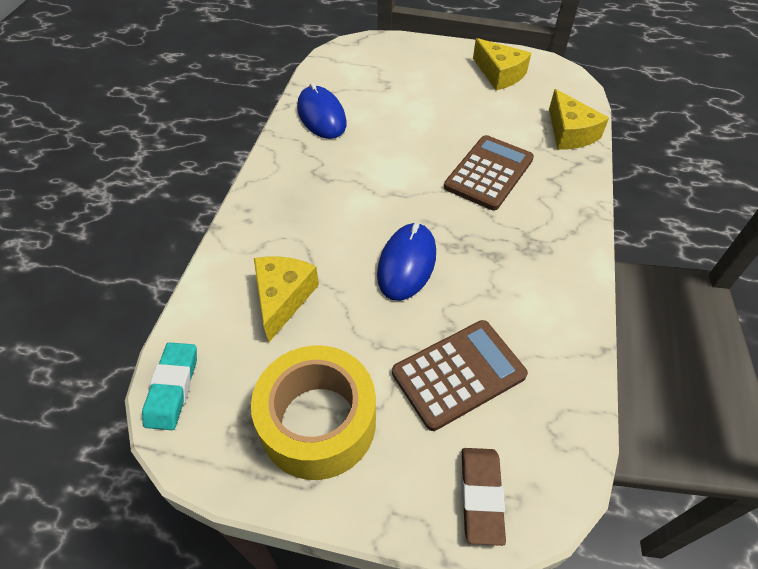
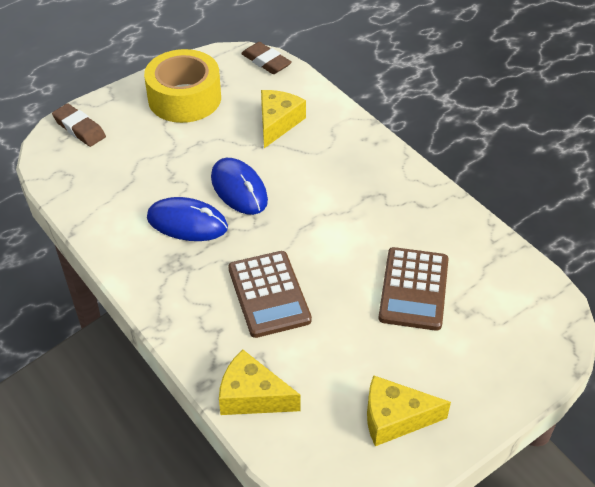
camera: 130 degrees right, 5 degrees down
(172, 388) = (266, 62): turquoise eraser -> brown eraser
(283, 298) = (278, 123): yellow cheese -> yellow cheese turned 120 degrees counterclockwise
(321, 116) = (452, 236): blue mouse -> blue mouse (187, 223)
(458, 374) = (141, 161): brown calculator -> brown calculator (414, 289)

